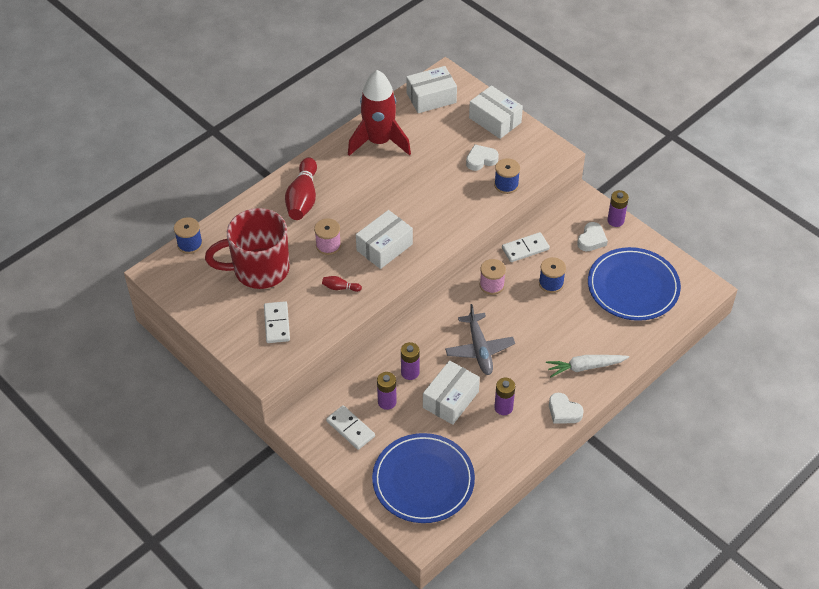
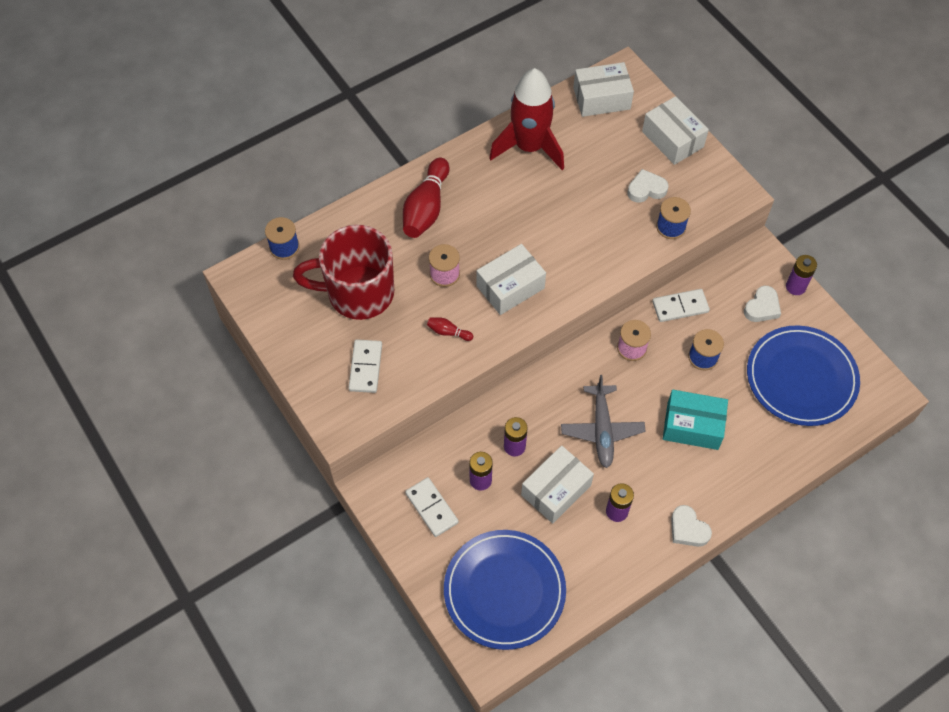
camera: 10 degrees right, 10 degrees up
(552, 335) = (692, 426): none -> turquoise box
(585, 367) = (724, 475): white carrot -> none

